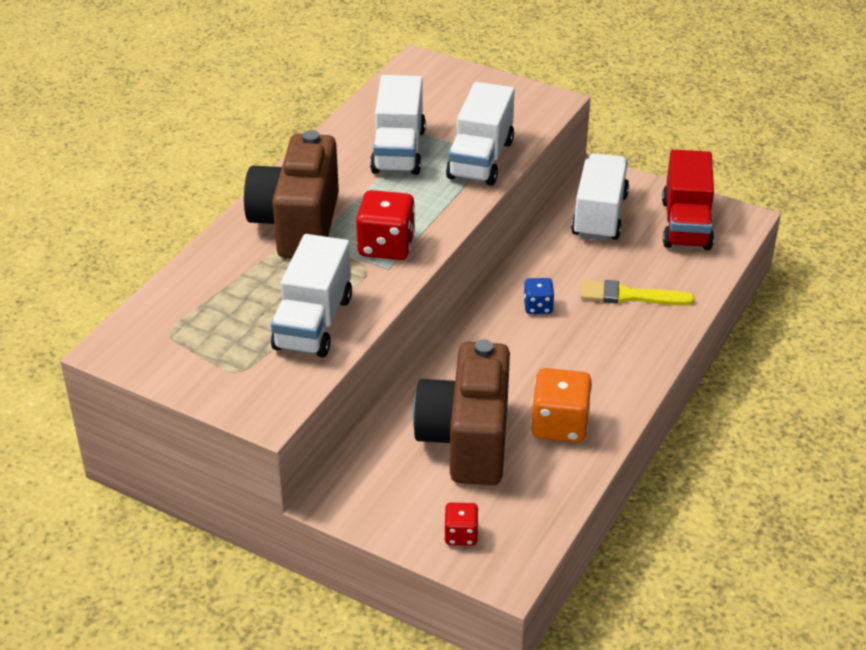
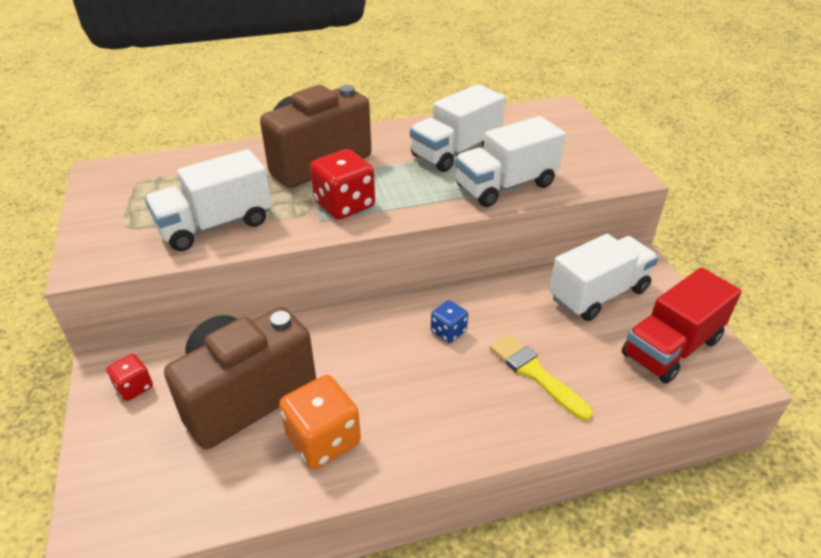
camera: 45 degrees right, 0 degrees up
(461, 535) = (123, 469): red dice -> red dice (134, 387)

